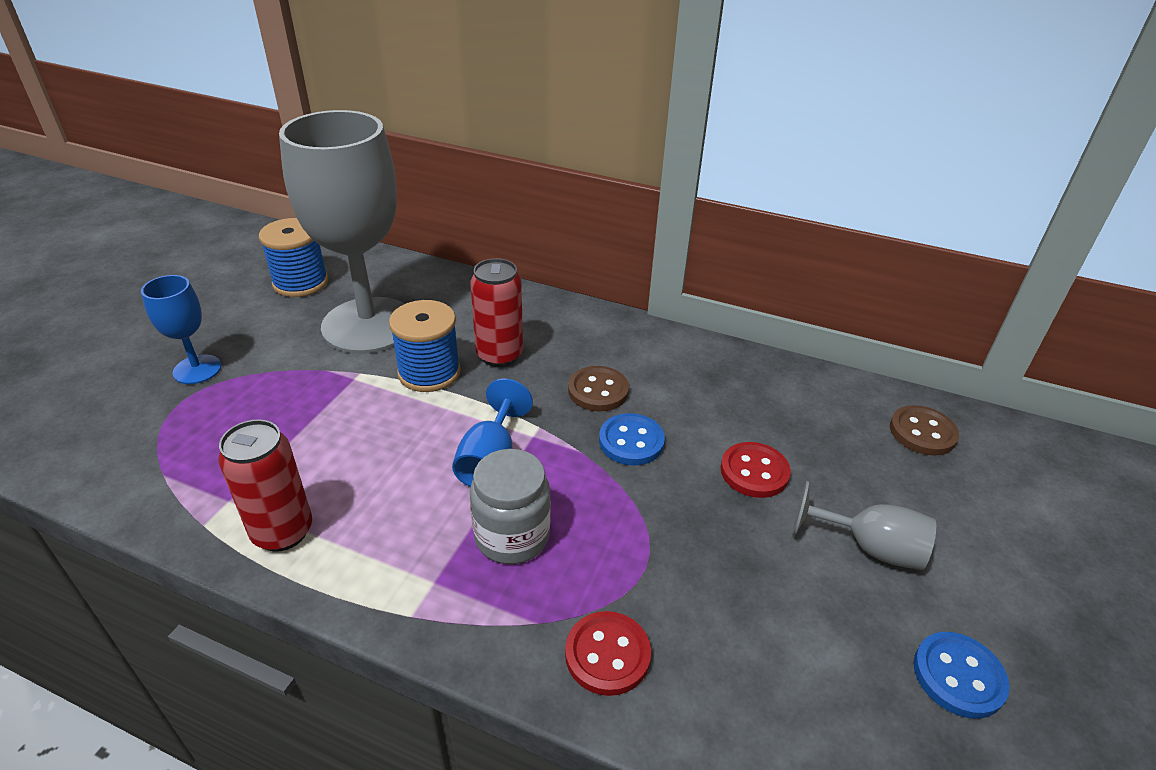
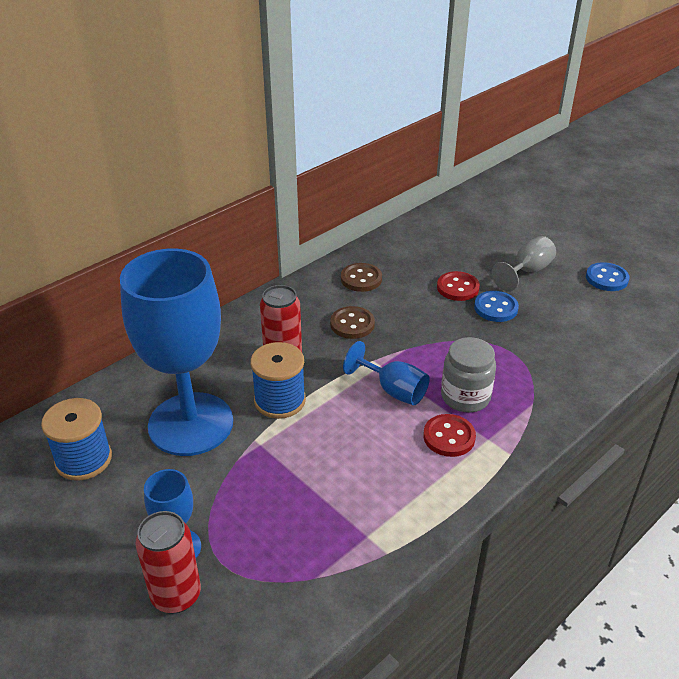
camera: 65 degrees left, 0 degrees up
(282, 532) = (414, 507): red can -> red can (176, 595)
(368, 325) = (191, 424): grey goblet -> blue goblet
(607, 654) = (562, 382): red button -> red button (449, 437)
(631, 441) = (408, 325): blue button -> blue button (496, 308)
(922, 432) = (457, 221): brown button -> brown button (361, 279)

